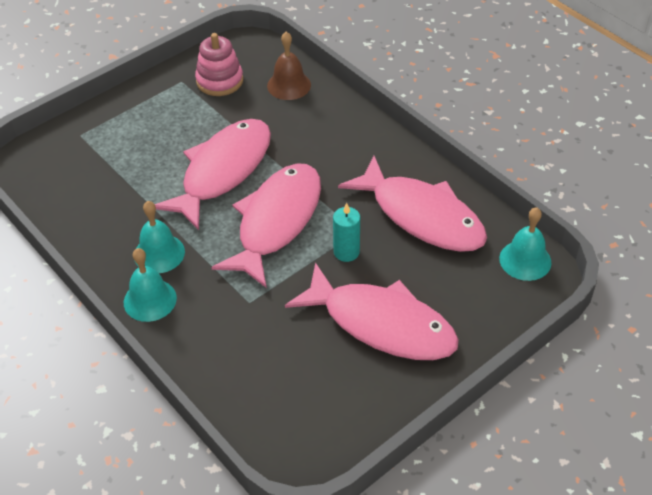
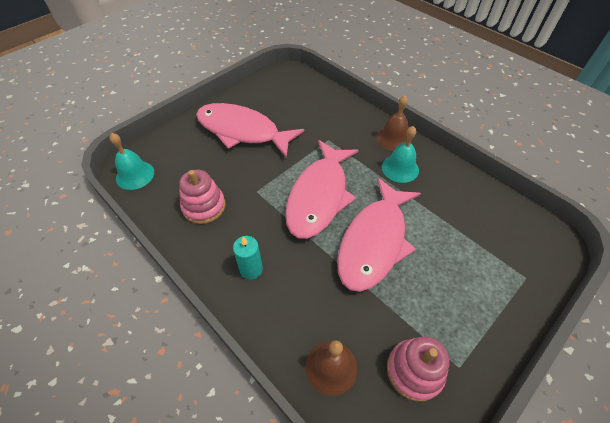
camera: 175 degrees right, 5 degrees up
(150, 300) = (393, 138): turquoise bell -> brown bell
(346, 252) = (264, 175): turquoise candle -> turquoise candle (251, 269)
(421, 216) = (204, 206): pink fish -> pink stacking toy

